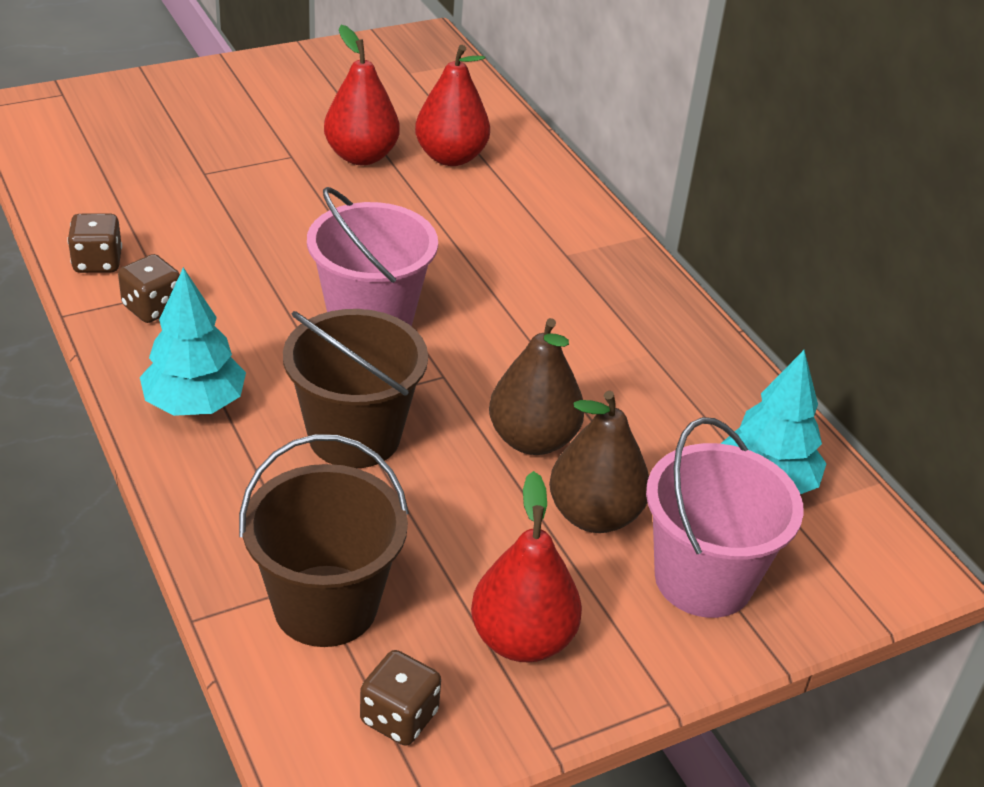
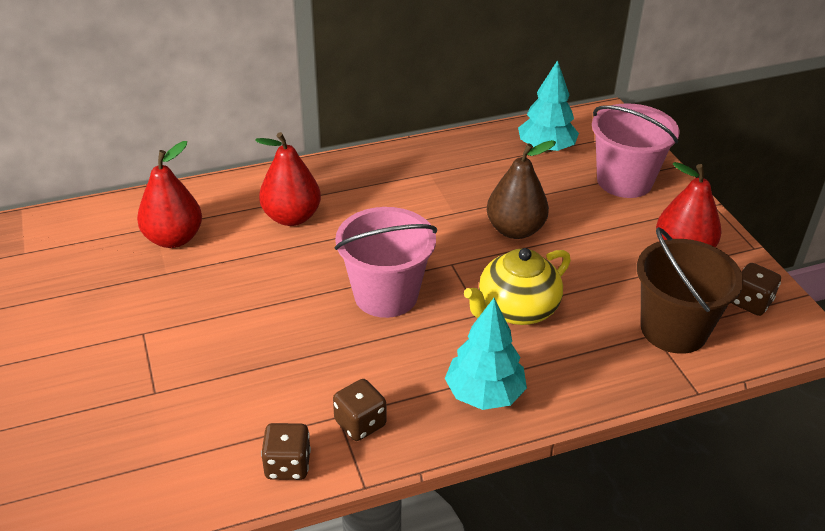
camera: 80 degrees left, 0 degrees up
(354, 436) = (516, 309): brown bucket -> yellow teapot
(361, 156) = (157, 289): red pear -> red pear (291, 217)
(594, 515) = (580, 213): brown pear -> none

